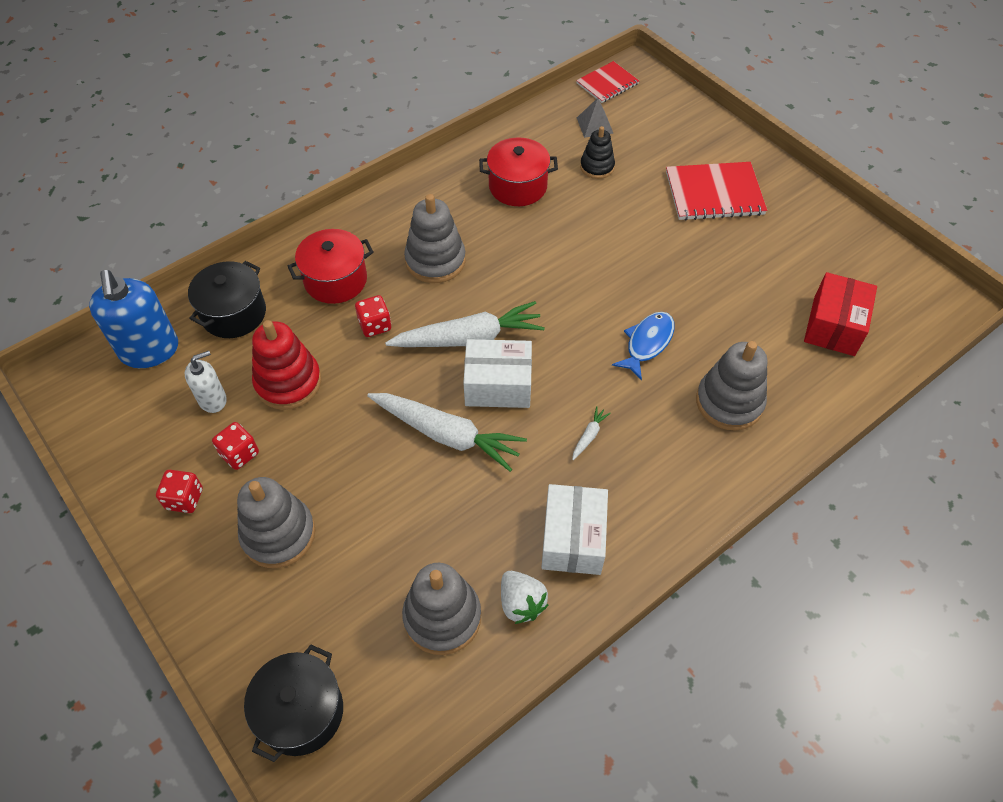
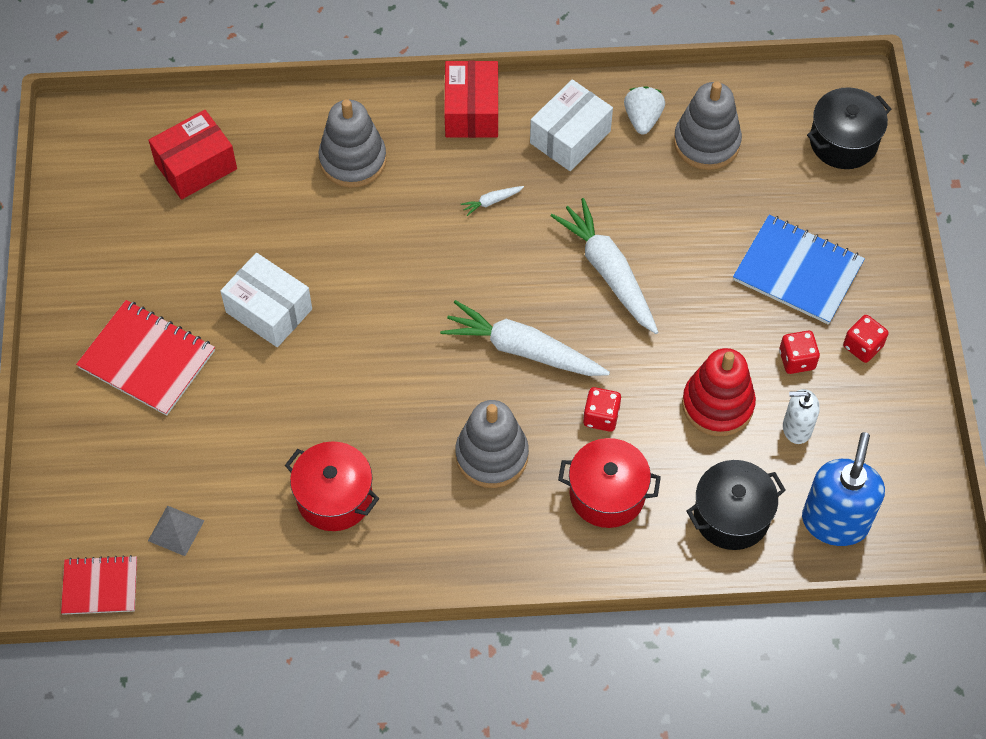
camera: 145 degrees left, 5 degrees up
(278, 534) = (797, 271): grey stacking toy -> blue notebook
(498, 385) = (531, 289): white box -> white box (269, 310)
(597, 167) = (229, 469): black stacking toy -> none
(647, 343) = (369, 248): blue fish -> none
(679, 508) = (471, 111): none -> red box

